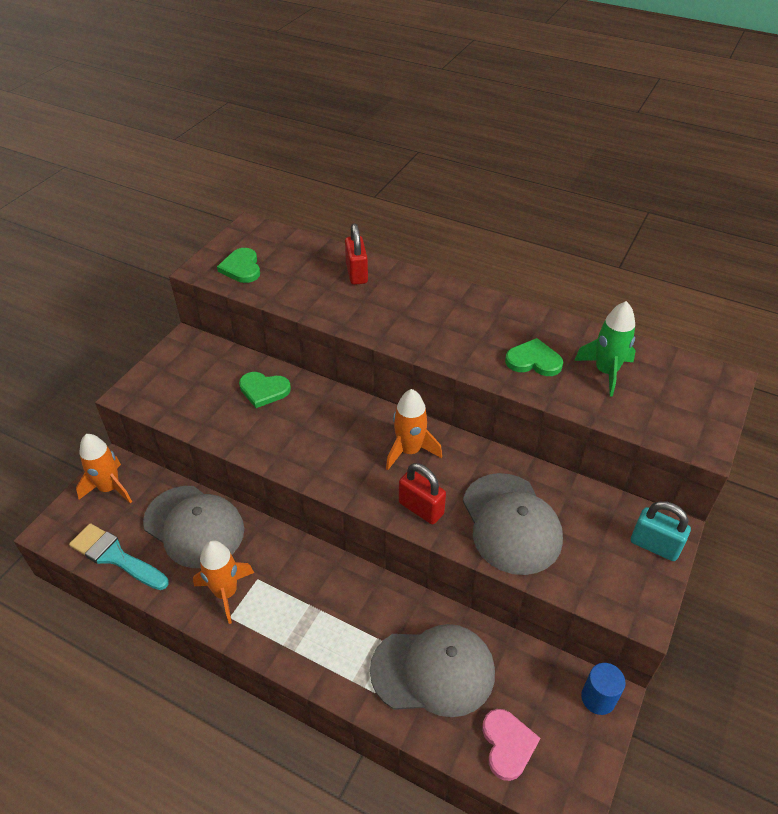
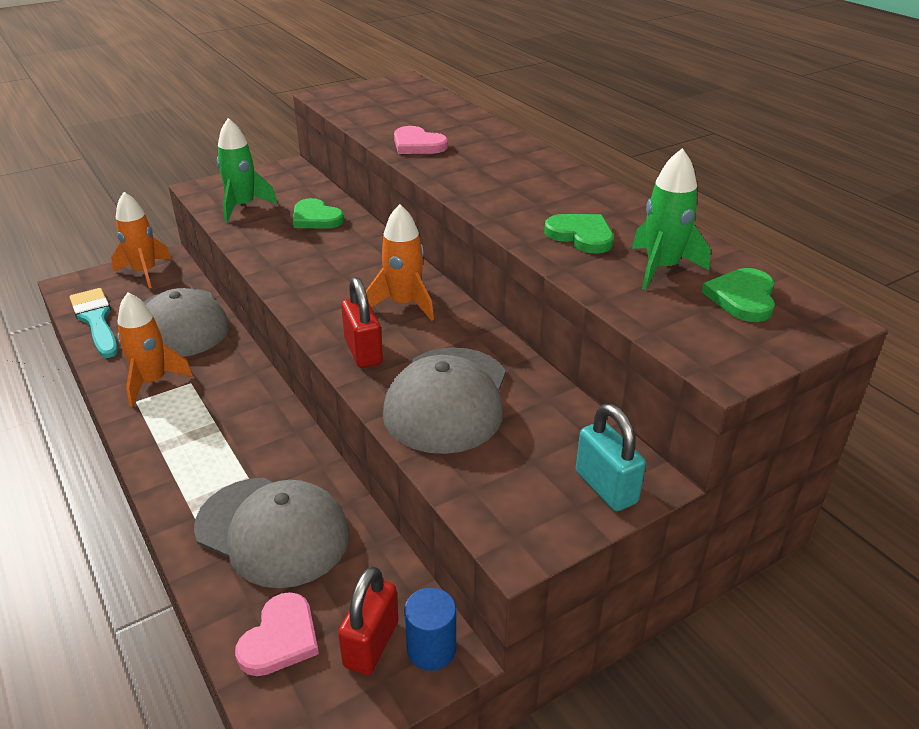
camera: 30 degrees right, 10 degrees down
(190, 401) = (243, 206): none -> green rocket
(241, 268) = (361, 102): green heart -> green heart (742, 298)
(336, 305) = (417, 144): none -> pink heart
(356, 273) = (466, 129): red padlock -> red padlock (371, 644)

